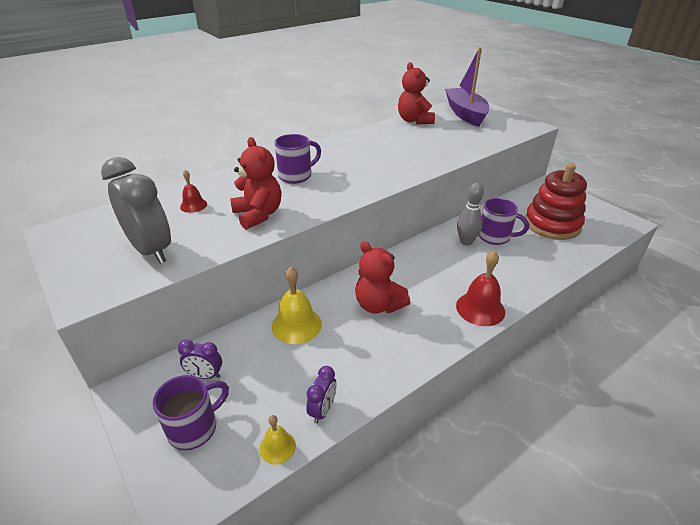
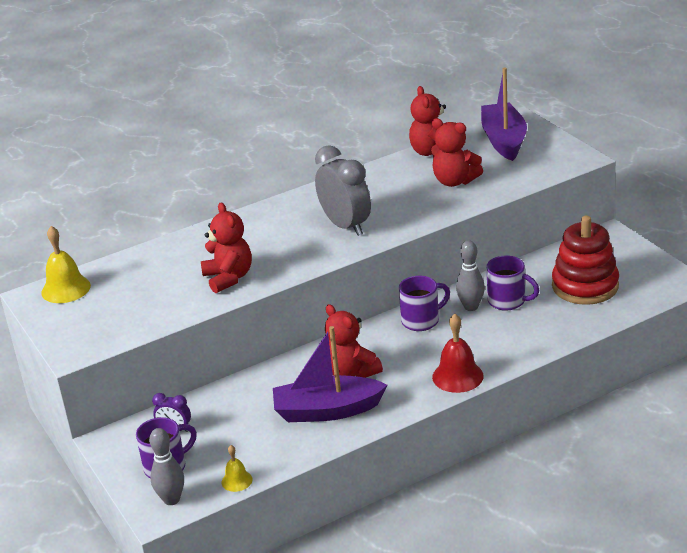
camera: 10 degrees right, 5 degrees down
(151, 250) = (126, 313): grey clock -> grey clock (346, 226)
(193, 205) = (163, 268): red bell -> none
(199, 480) = (171, 499): none -> grey bowling pin
(296, 176) = (273, 233): purple mug -> purple mug (421, 321)
(296, 325) = (264, 390): yellow bell -> yellow bell (66, 289)
(322, 410) = (279, 457): purple clock -> none
(364, 348) = (327, 410): none -> purple boat
(440, 139) = (454, 181): none -> red teddy bear

